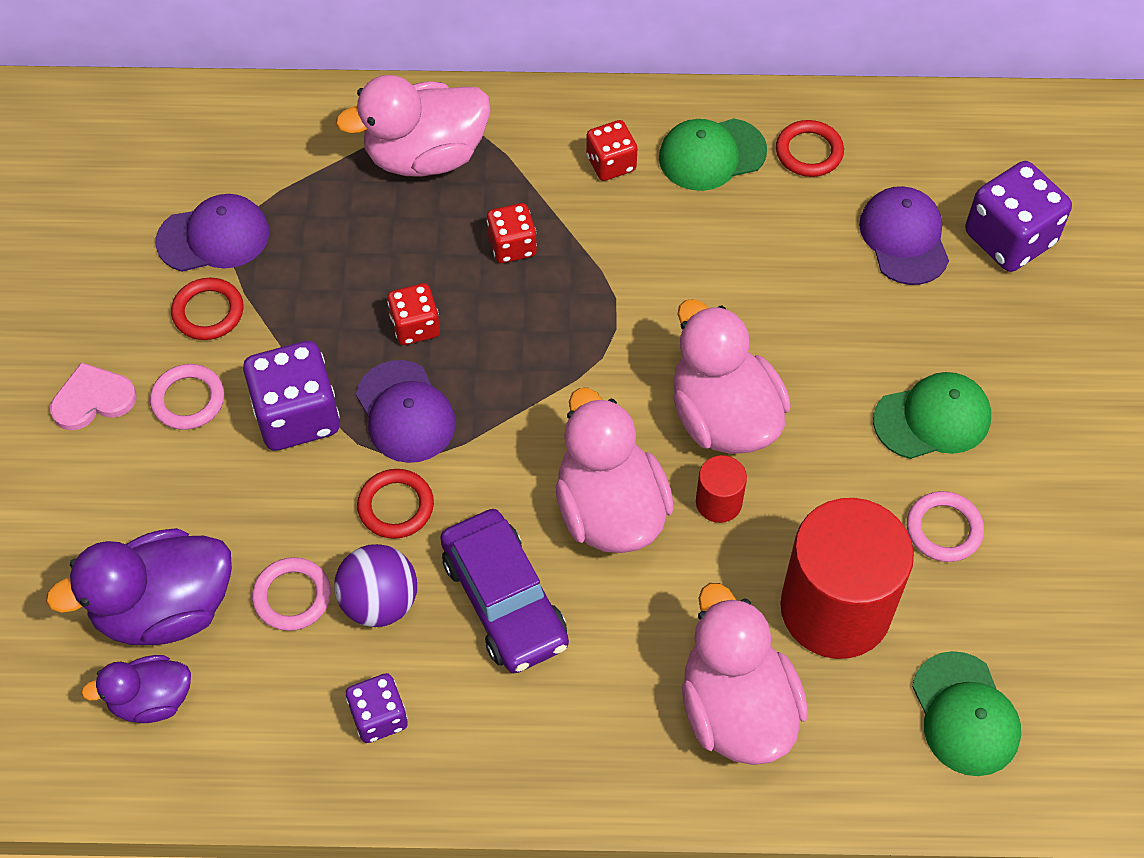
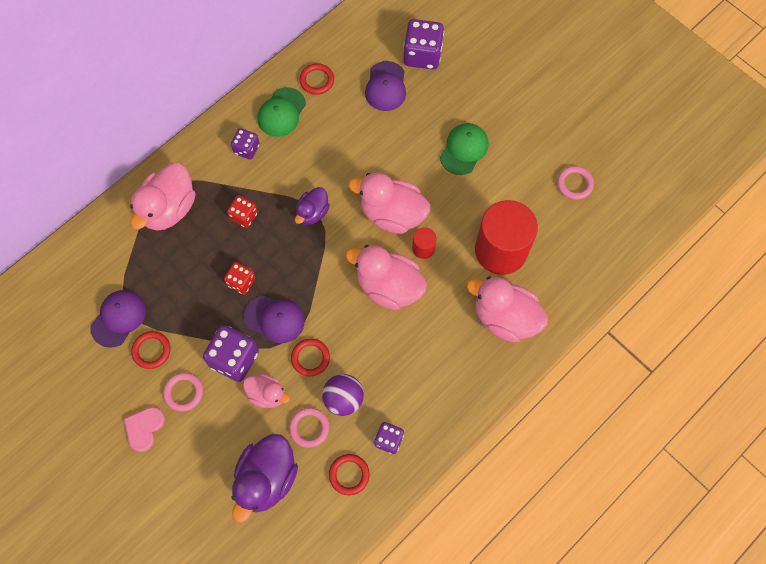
camera: 45 degrees left, 10 degrees up
(151, 700) = (300, 516): purple duck -> purple duck (312, 212)
(274, 710) = (349, 475): none -> red ring
(287, 500) = (267, 394): none -> pink duck
(504, 600) = (387, 355): purple car -> none
(611, 163) = (246, 149): red dice -> purple dice
(904, 238) = (386, 86): purple cap -> purple cap turned 120 degrees counterclockwise
(943, 529) = (507, 188): pink ring -> pink ring (574, 184)
(965, 714) = (577, 248): green cap -> none

